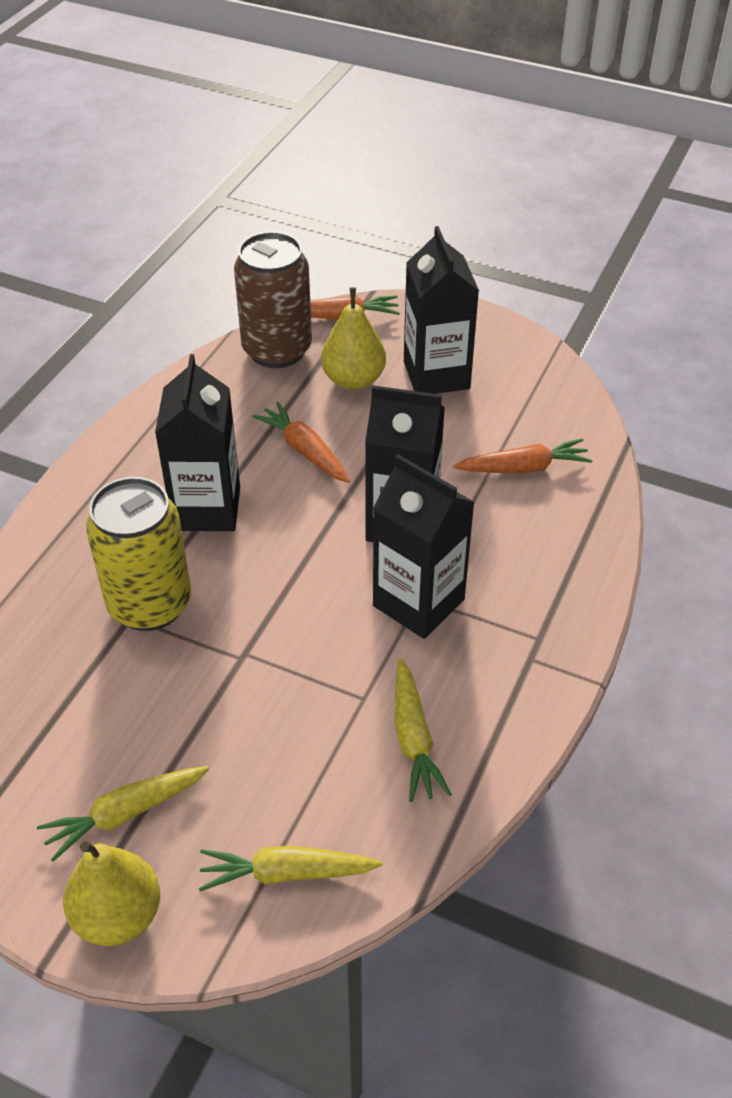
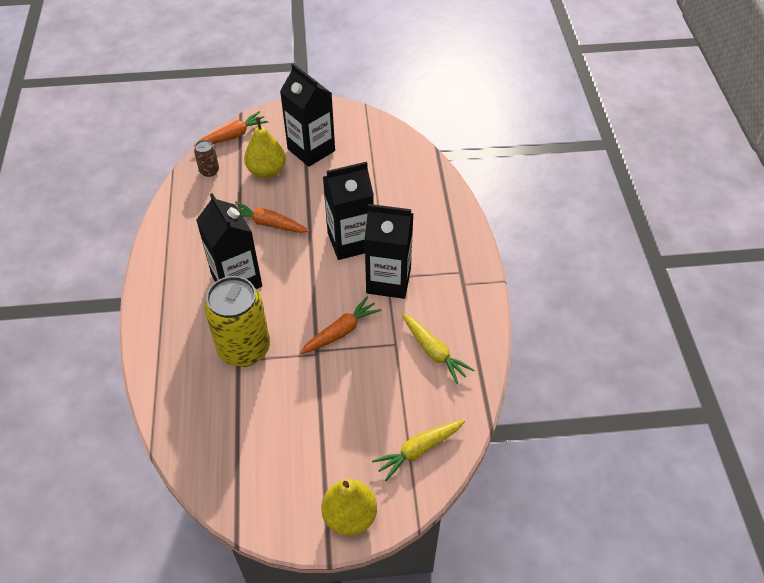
camera: 30 degrees left, 5 degrees up
(125, 814) = (315, 465): yellow carrot -> none
(277, 350) = (209, 171): brown can -> brown can, size x0.45
(523, 468) = (393, 184): orange carrot -> orange carrot (341, 331)

